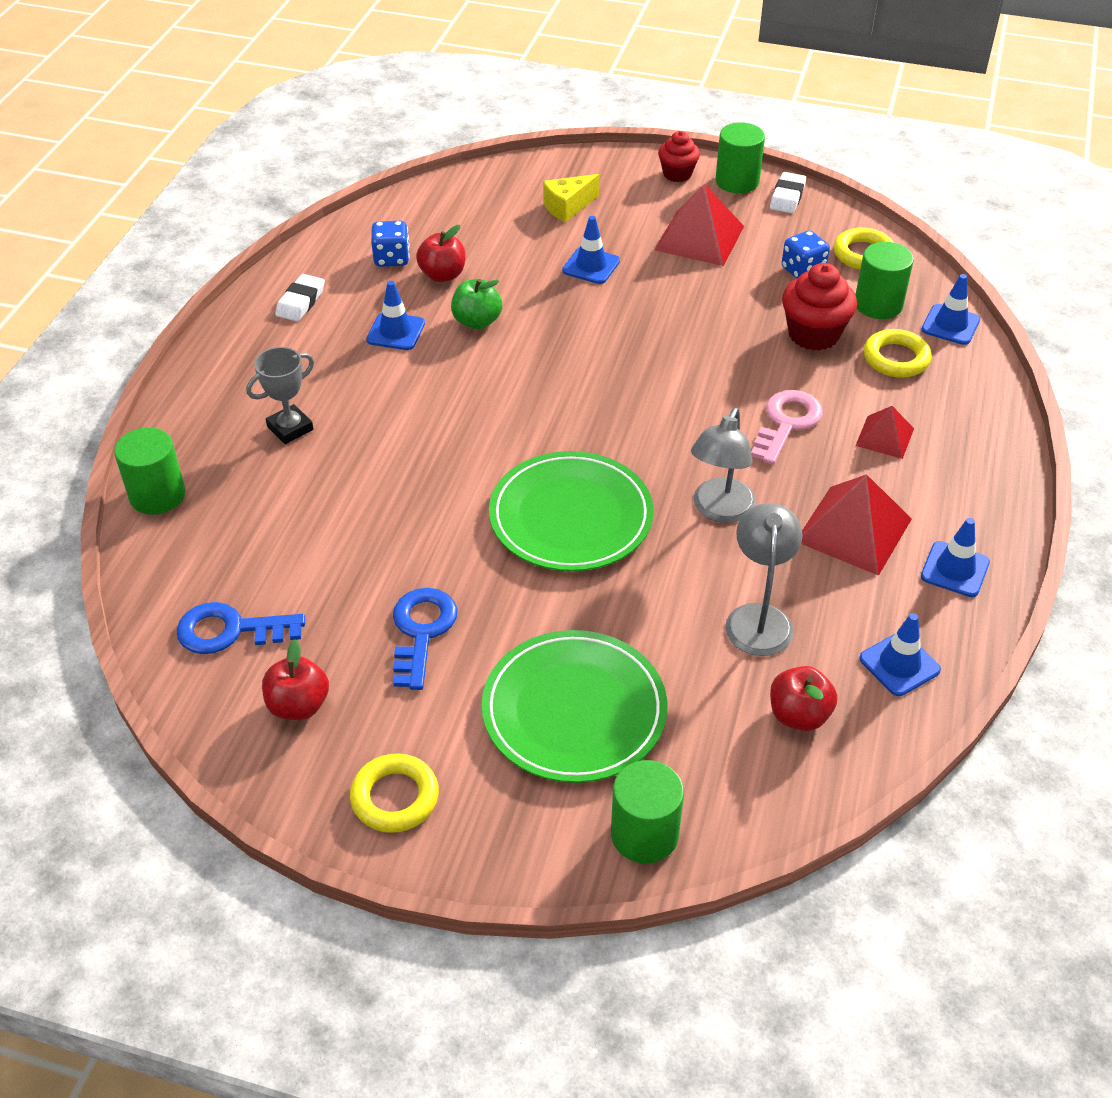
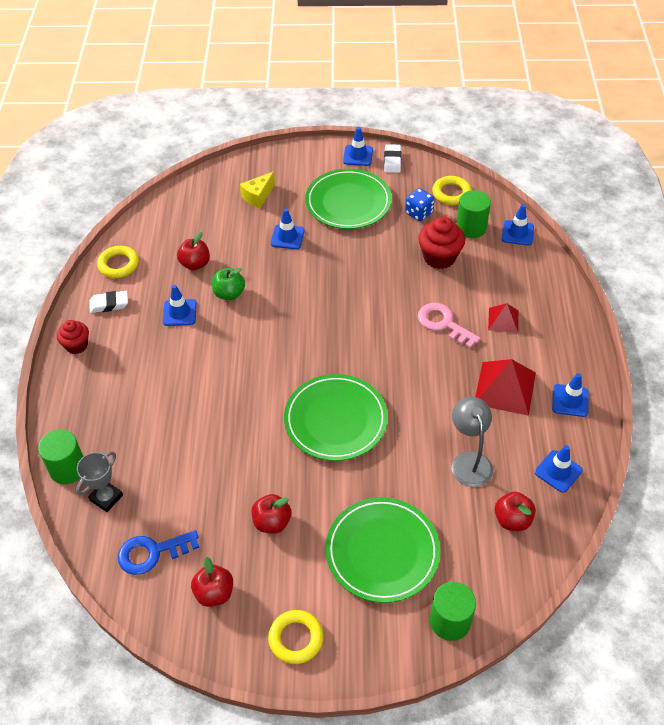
camera: 15 degrees left, 5 degrees up
(290, 428) = (137, 399): grey trophy -> grey trophy (106, 498)
(301, 302) = (109, 304): white eraser -> white eraser turned 75 degrees clockwise
(391, 259) = (157, 259): blue dice -> none
(421, 631) = (272, 522): blue key -> red apple
(677, 174) = (319, 157): red cupcake -> red cupcake (76, 345)
(699, 238) = (348, 202): red pyramid -> green plate
(719, 510) = (423, 394): grey lamp -> none
(737, 181) = (358, 155): green cylinder -> blue traffic cone
(787, 423) = (443, 323): pink key -> pink key turned 60 degrees counterclockwise
(896, 358) = (493, 264): yellow ring -> yellow ring (118, 265)

